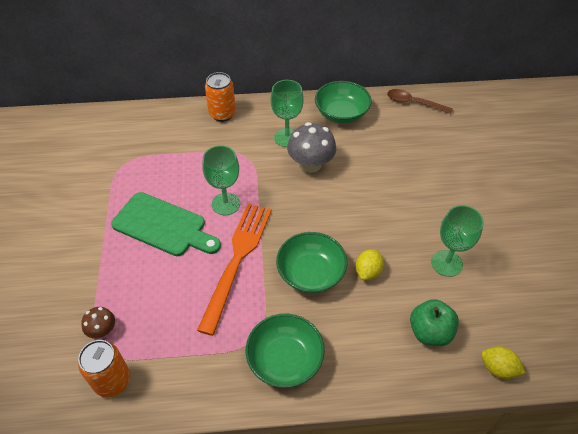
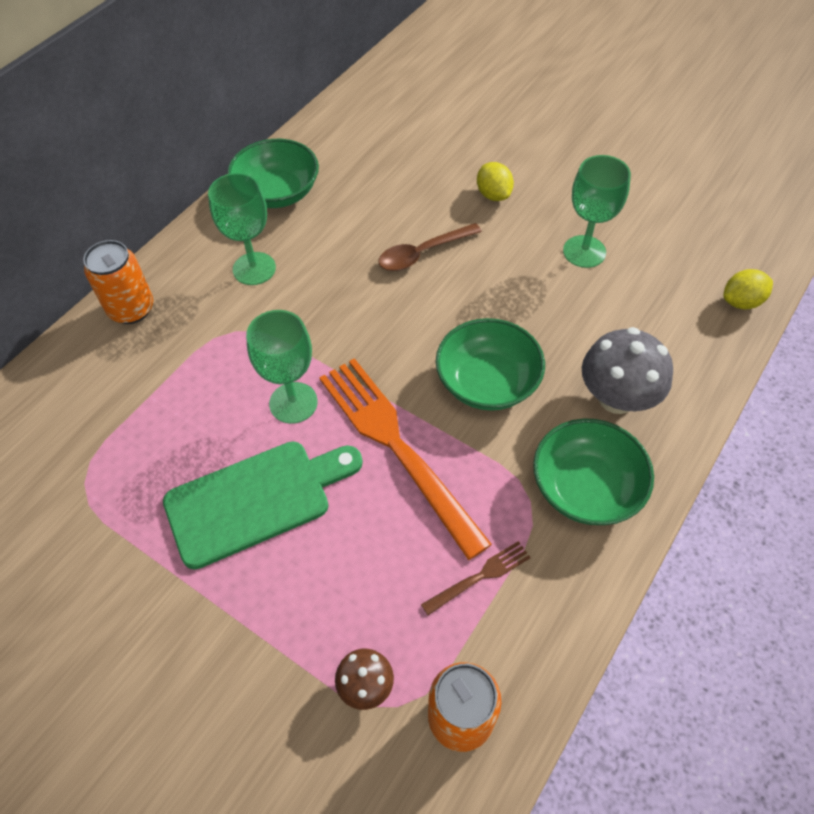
camera: 50 degrees left, 5 degrees up
(193, 342) = (480, 576): none -> brown fork
(311, 164) = (324, 274): grey mushroom -> grey mushroom (616, 398)
(368, 271) = (533, 326): yellow lemon -> yellow lemon (493, 195)
(413, 103) = (337, 122): brown spoon -> brown spoon (422, 253)
(430, 332) = (657, 326): green apple -> none

